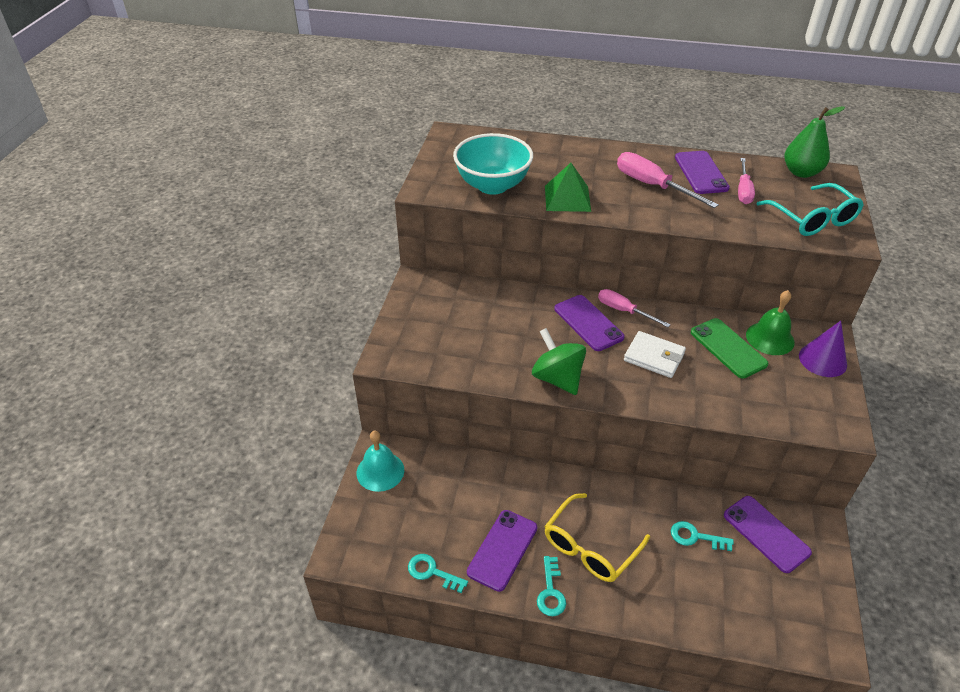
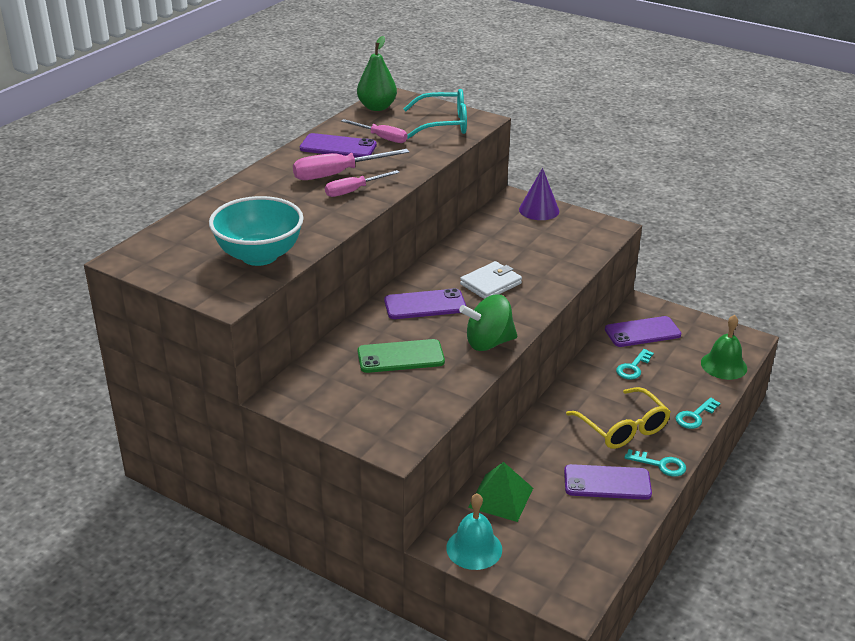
camera: 70 degrees left, 10 degrees down
(432, 572) = (616, 537): turquoise key -> turquoise key (695, 416)
(502, 550) = (607, 482): purple phone -> purple phone turned 45 degrees counterclockwise
(567, 198) = (320, 220): green pyramid -> green pyramid (501, 497)
(624, 311) = (421, 281): pink screwdriver -> pink screwdriver (353, 191)
(728, 348) = (501, 245): green phone -> green phone (400, 357)
(770, 338) = (501, 223): green bell -> green bell (724, 365)

